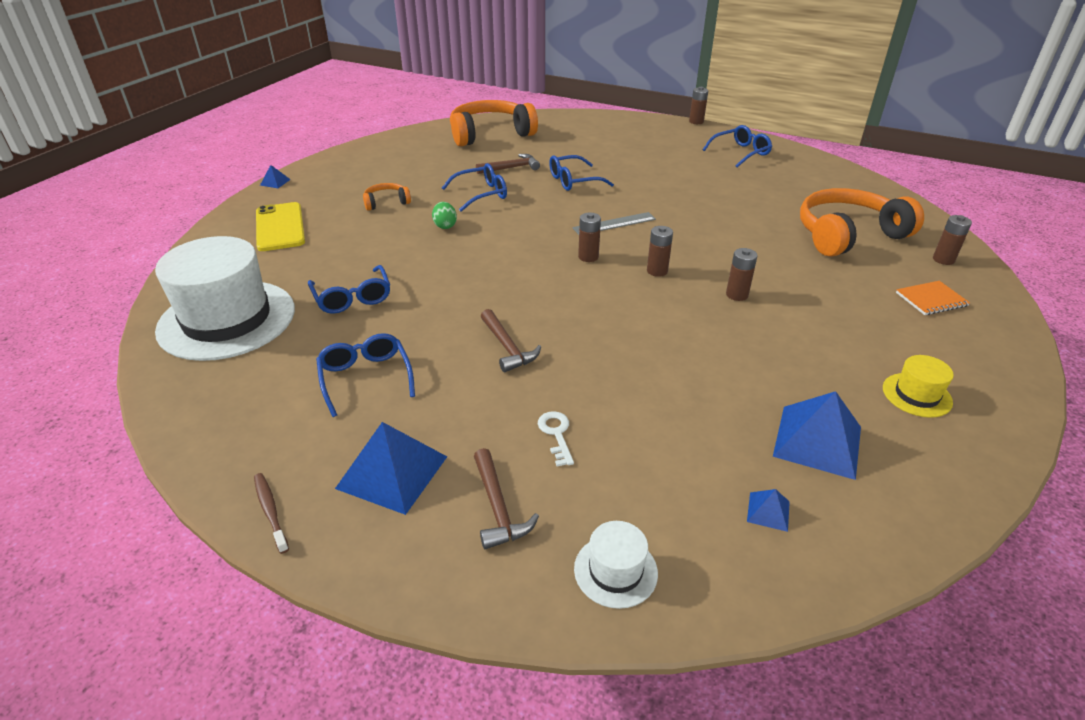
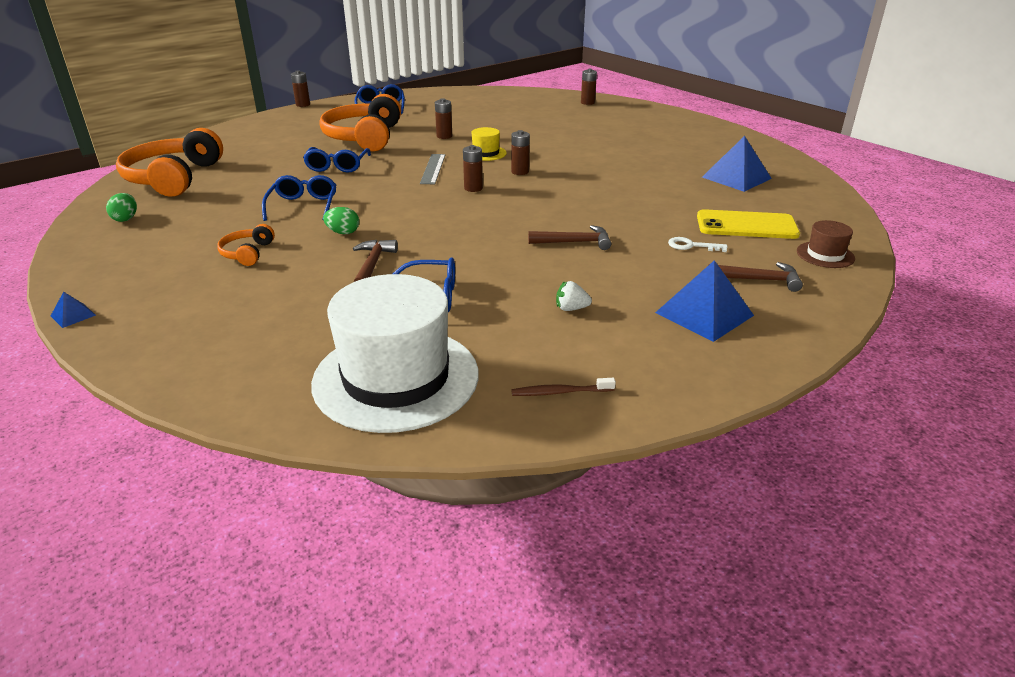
camera: 65 degrees left, 5 degrees down
(270, 511) = (729, 375): brown toothbrush -> brown toothbrush (560, 392)
(280, 227) = (212, 324): yellow phone -> yellow phone (746, 225)
(365, 378) = (571, 308): blue glasses -> white strawberry
(412, 145) = (126, 219): none -> green egg
(511, 168) = (269, 184): brown hammer -> brown hammer (372, 264)
(615, 571) = (825, 255): white hat -> brown hat
(737, 295) = (574, 158): brown battery -> brown battery (444, 136)
(768, 511) = (789, 204): blue pyramid -> none
(848, 235) = (535, 113): orange headphones -> orange headphones (364, 137)
(917, 395) = (709, 146): yellow hat -> yellow hat (485, 153)
(931, 299) = (625, 117): orange notebook -> none

